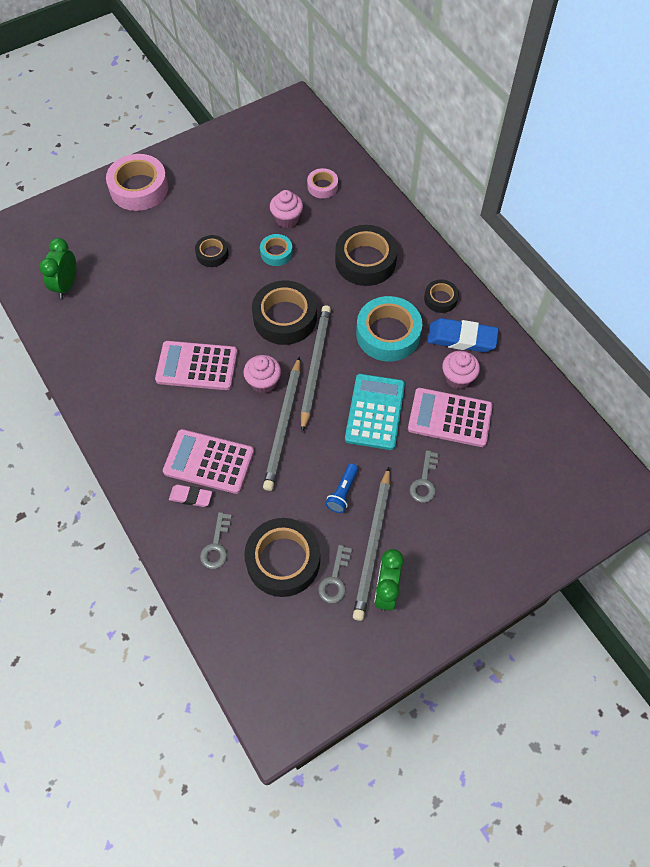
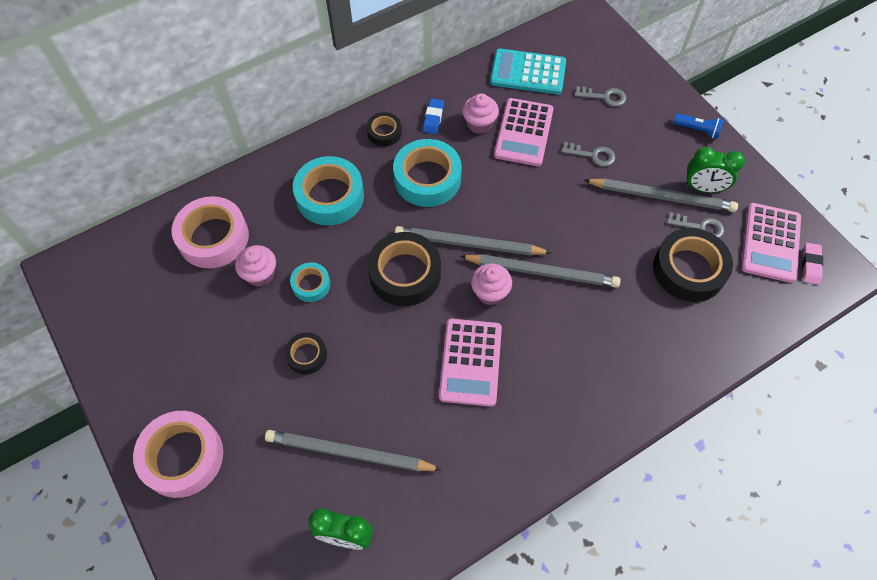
camera: 90 degrees left, 0 degrees up
(128, 285) = (349, 453): none -> grey pencil
(191, 497) = (633, 357): pink eraser -> pink eraser (810, 265)
(209, 462) = (591, 342): pink calculator -> pink calculator (770, 243)
(216, 546) = (683, 329): grey key -> grey key (604, 97)
(322, 186) = (213, 237): pink tape -> pink tape, size x1.89
(342, 492) = (611, 220): blue flashlight -> blue flashlight (698, 130)
(365, 261) = (330, 196): black tape -> turquoise tape
(375, 412) = (521, 192): turquoise calculator -> turquoise calculator (528, 72)
(461, 338) = (433, 118): blue eraser -> blue eraser, size x0.57

